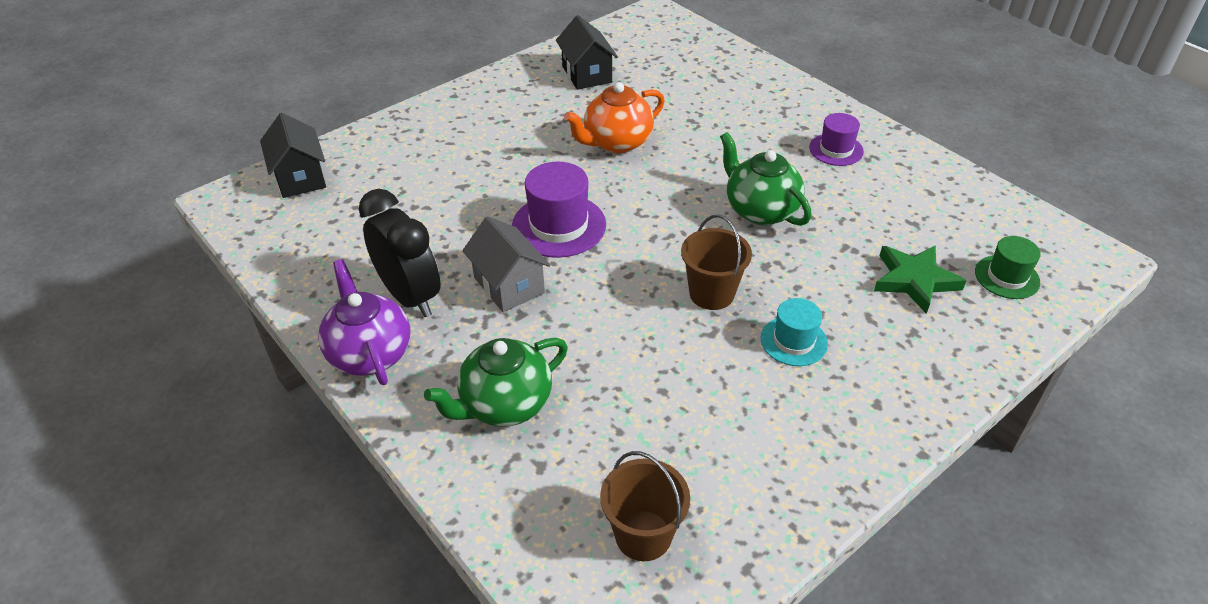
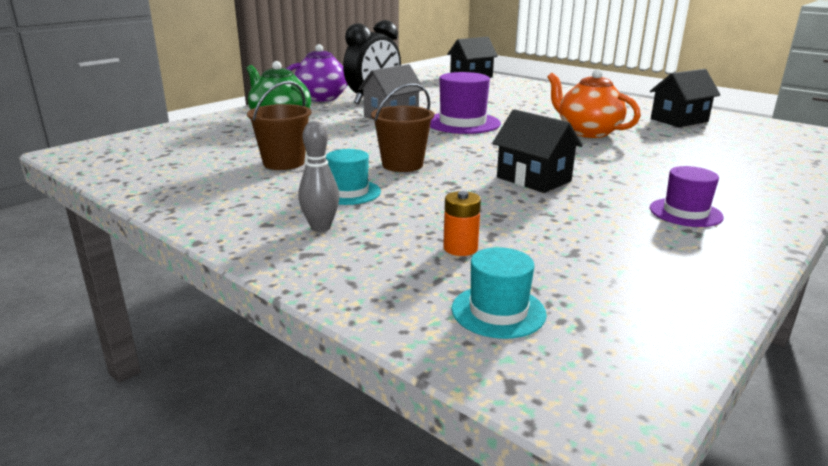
camera: 80 degrees right, 20 degrees down
(643, 535) = (160, 154): brown bucket -> brown bucket (284, 163)
(760, 210) = (533, 179): green teapot -> black house
(882, 364) = (321, 227): none -> grey bowling pin
(914, 280) = (460, 248): green star -> orange battery
(1007, 277) = (498, 311): green hat -> turquoise hat

